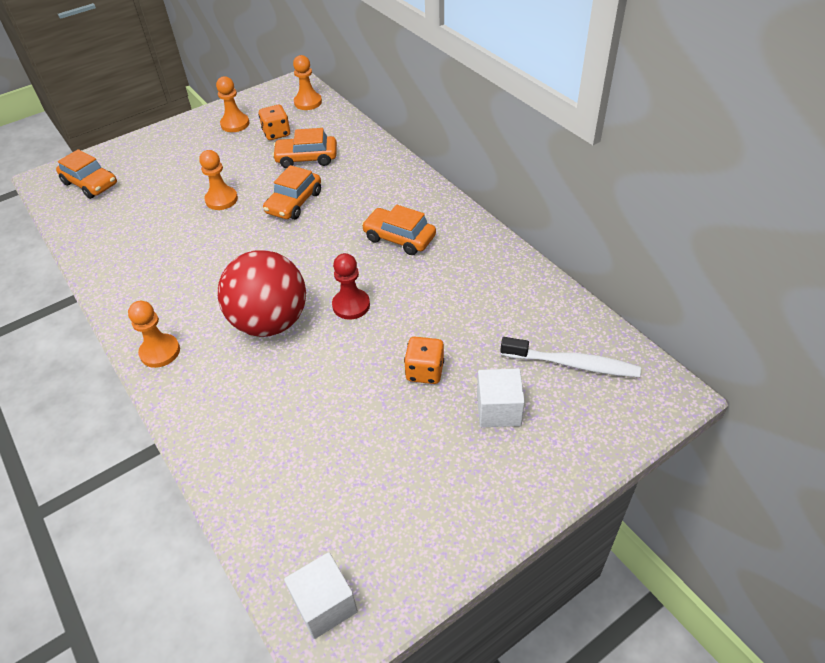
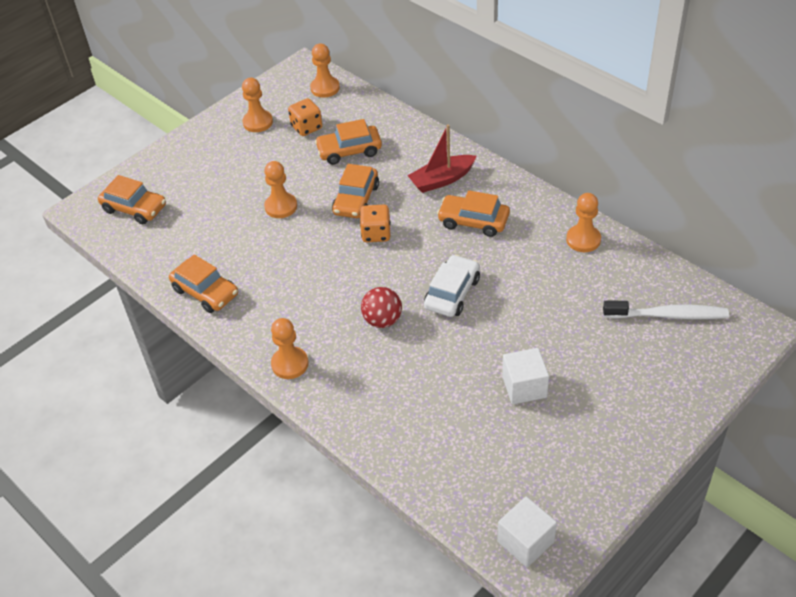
camera: 10 degrees left, 0 degrees up
(115, 268) = (205, 292): none -> orange car
(270, 322) = (382, 320): red ball -> red ball, size x0.52
(351, 305) = (452, 293): red pawn -> white car
(383, 195) = (442, 180): none -> red boat
(424, 371) = (541, 342): orange dice -> orange dice (376, 234)
(498, 410) = (616, 365): white cube -> white cube (524, 387)
(505, 271) = (583, 240): none -> orange pawn

